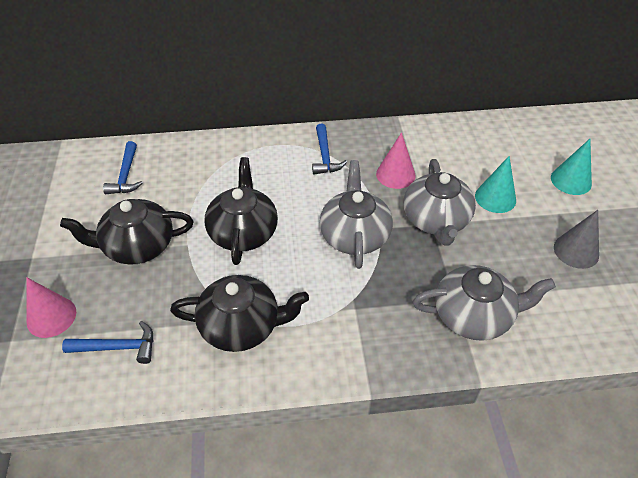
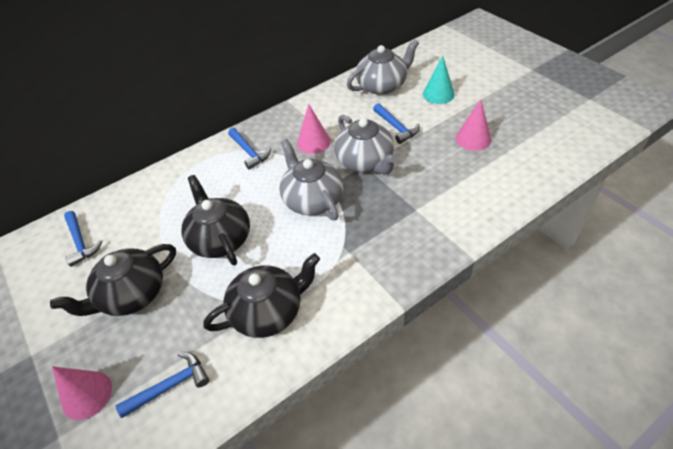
camera: 25 degrees left, 0 degrees up
(474, 315) = (437, 214): grey teapot -> grey teapot (382, 85)
(495, 198) = (396, 127): turquoise cone -> blue hammer
(576, 251) = (473, 139): grey cone -> pink cone

